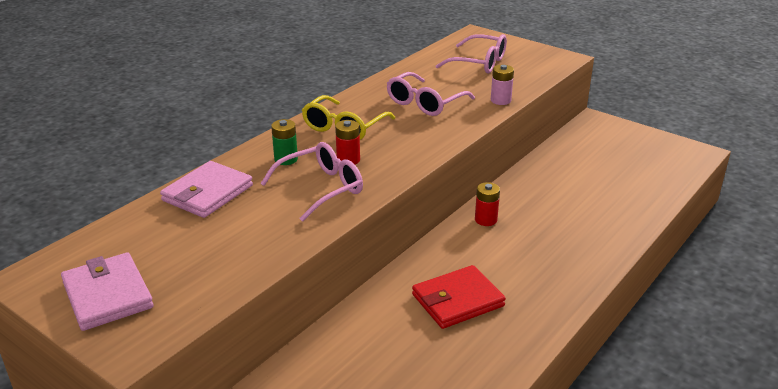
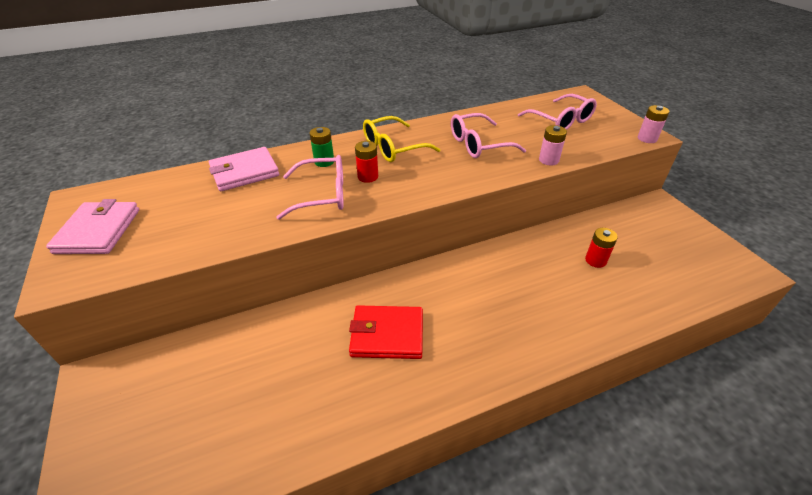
camera: 30 degrees right, 10 degrees up
(486, 220) = (476, 266): red battery -> red battery (595, 260)
(565, 61) = (647, 138): none -> pink battery

